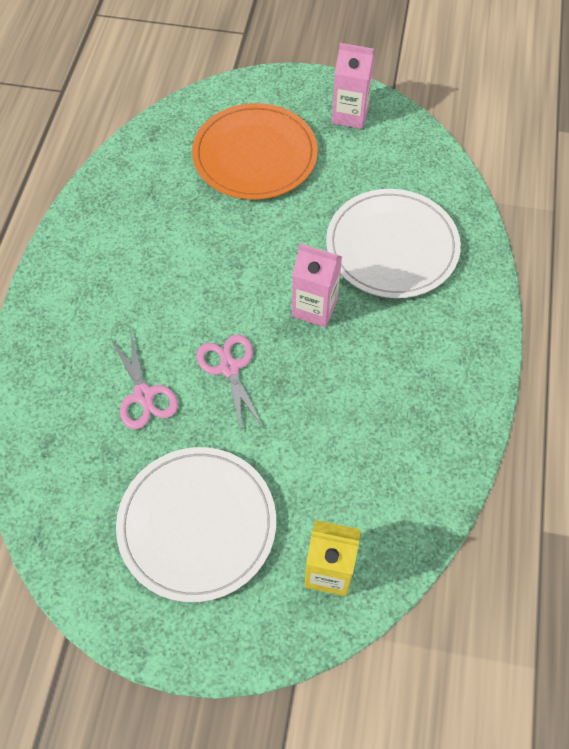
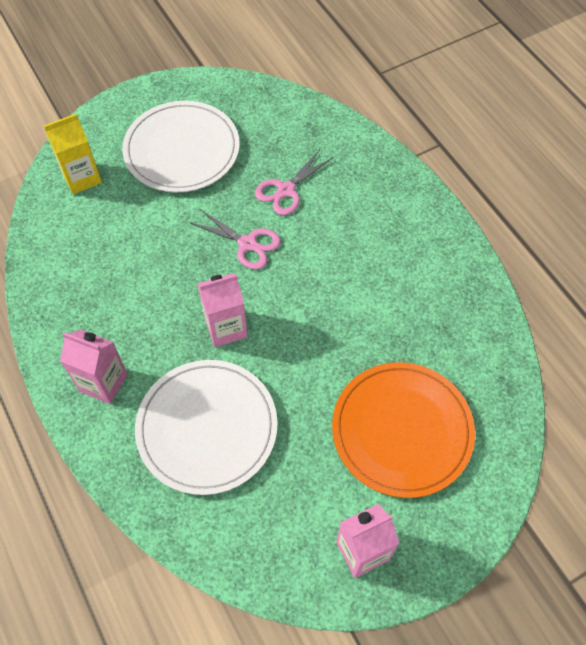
camera: 140 degrees right, 0 degrees up
(144, 395) = (286, 190): pink scissors -> pink scissors turned 75 degrees counterclockwise
(451, 334) = (103, 382): none -> pink carton

